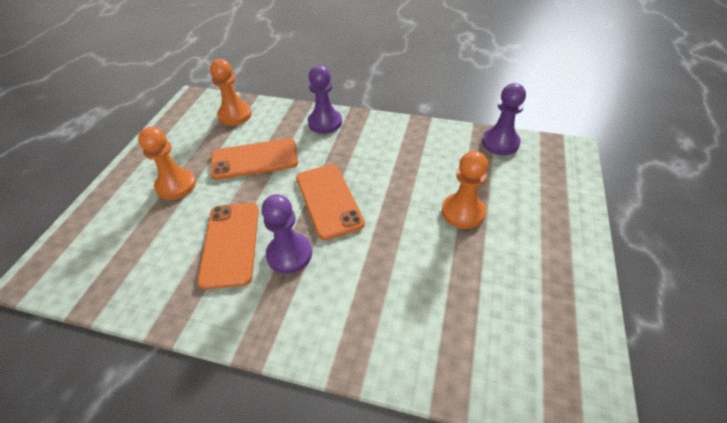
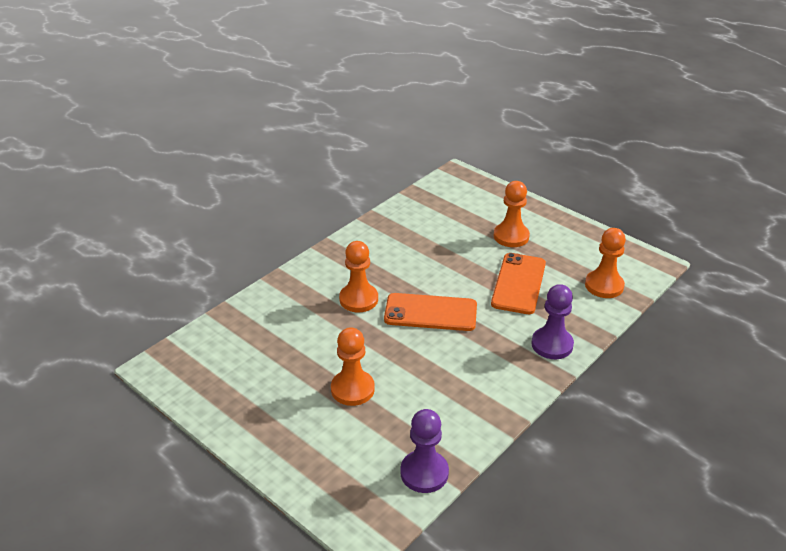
camera: 115 degrees right, 10 degrees down
(230, 244) = (422, 252): orange phone -> none
(289, 254) = (388, 277): purple pawn -> none
(341, 263) = (358, 299): none -> orange pawn

